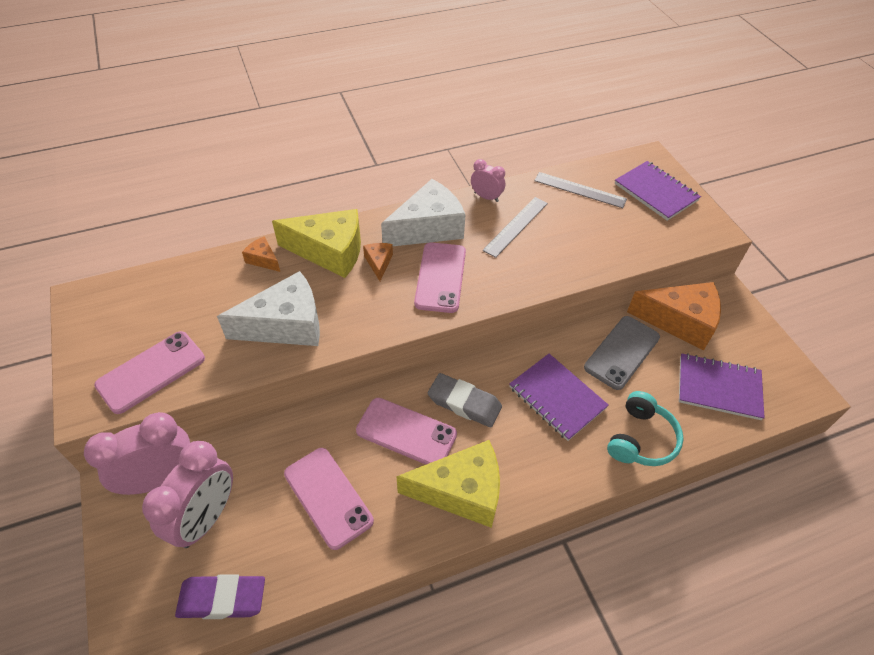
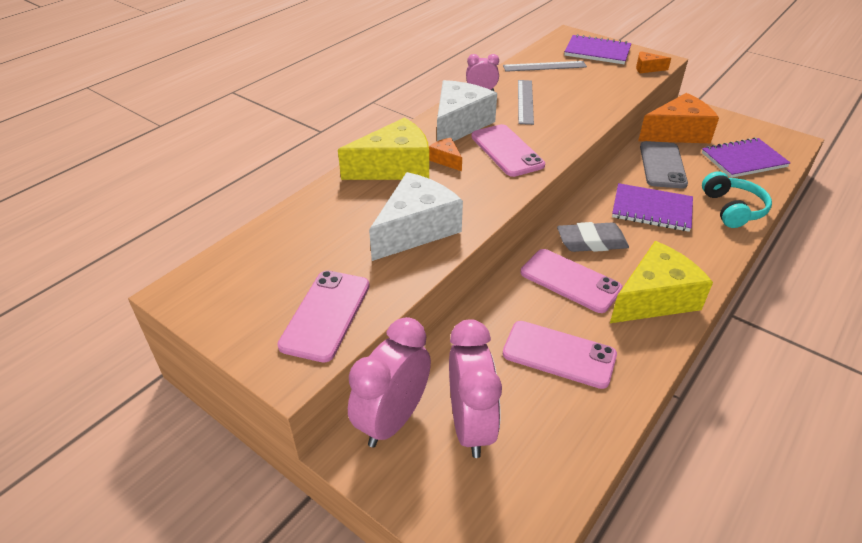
camera: 30 degrees left, 10 degrees down
(222, 599) = (554, 477): purple eraser -> none
(263, 259) = (339, 194): orange cheese -> orange cheese (647, 68)
(406, 432) = (570, 281): pink phone -> pink phone turned 45 degrees clockwise

